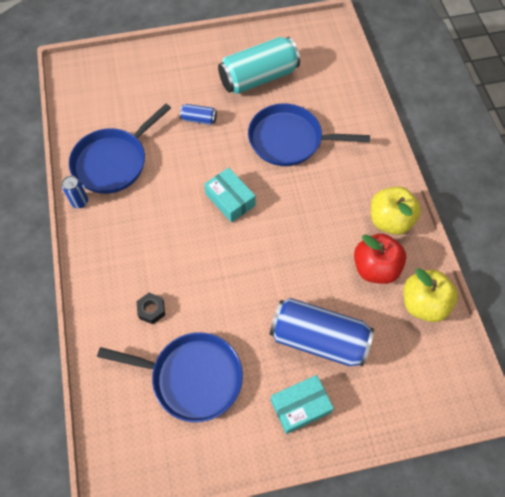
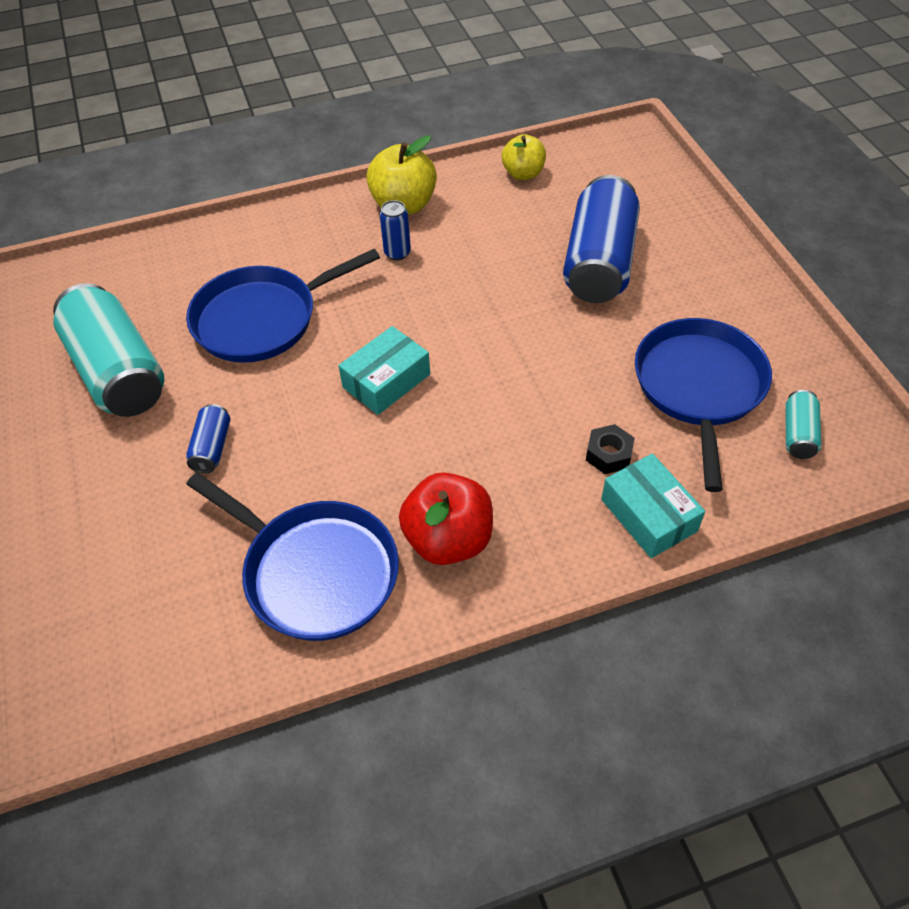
camera: 95 degrees left, 10 degrees down
(80, 202) = (415, 611): blue can -> blue can (397, 253)
(141, 430) = (798, 434): none -> turquoise can
(289, 140) = (261, 319): blue pan -> blue pan turned 60 degrees clockwise
(300, 406) = (697, 272): turquoise box -> turquoise box (649, 515)
(375, 268) = (481, 216): red apple -> red apple (448, 539)
(423, 304) = (523, 173): yellow apple -> yellow apple, size x0.66

